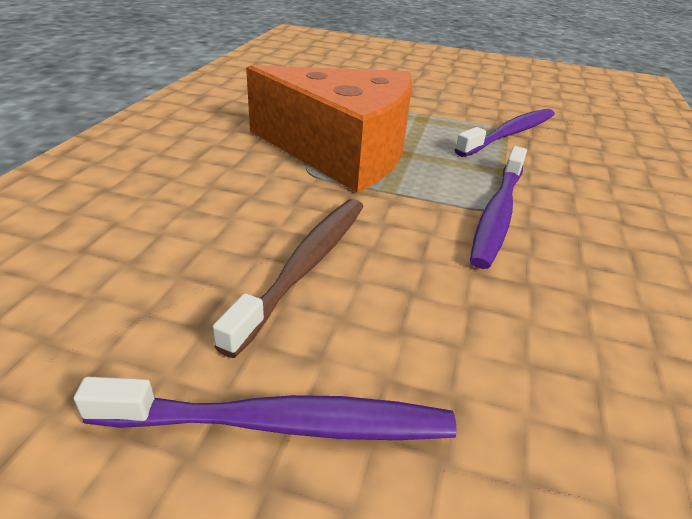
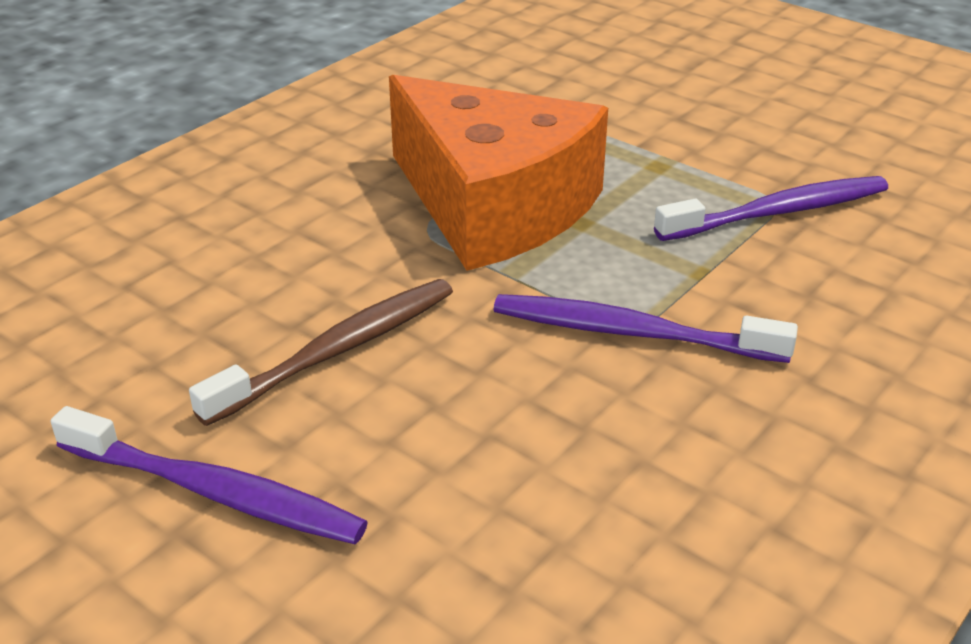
camera: 25 degrees right, 0 degrees up
(498, 213) = (631, 333): purple toothbrush -> purple toothbrush turned 60 degrees clockwise

